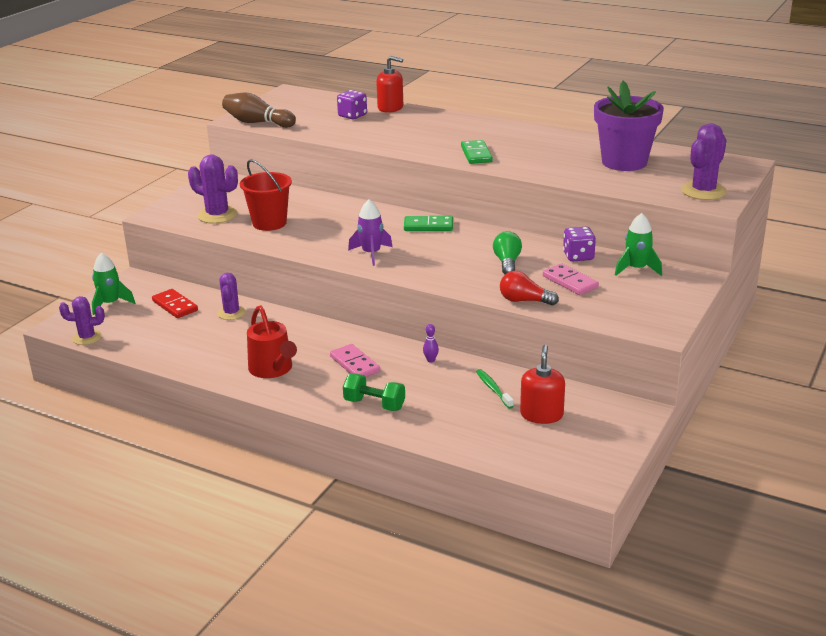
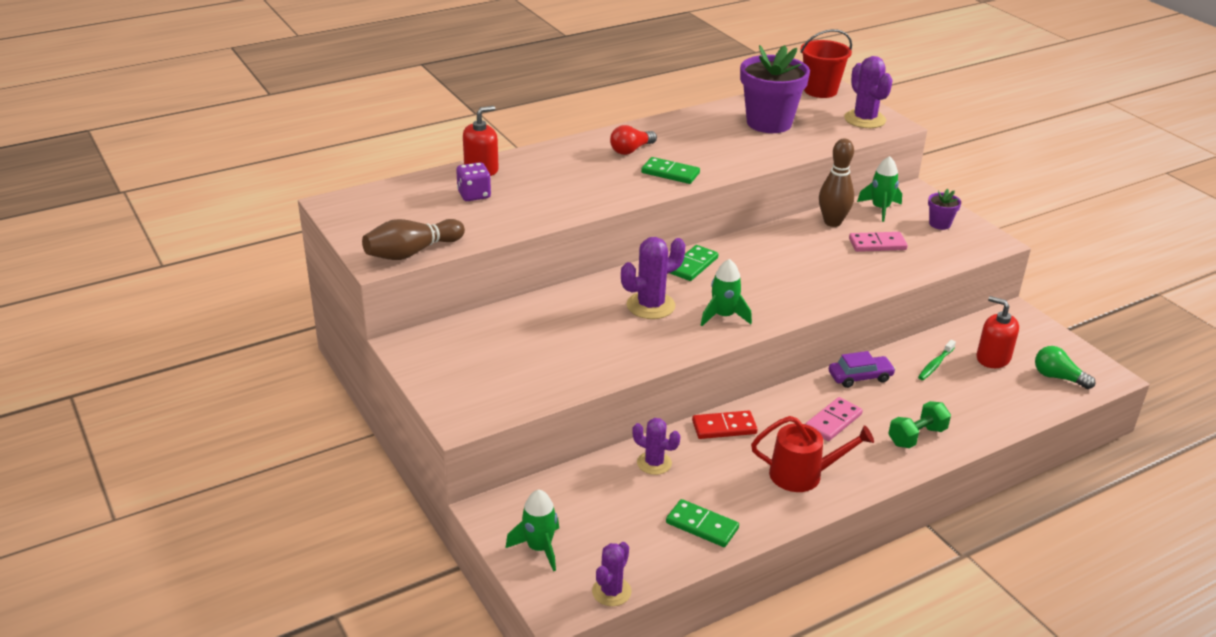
camera: 60 degrees left, 5 degrees up
(175, 306) = (596, 498): red domino -> red domino (724, 427)
(178, 348) = (702, 525): none -> green domino
(217, 215) = (518, 376): purple cactus -> purple cactus (650, 306)
(269, 223) = (580, 350): red bucket -> red bucket (820, 91)
(354, 364) = (833, 421): pink domino -> pink domino turned 45 degrees counterclockwise
(371, 254) = (723, 316): purple rocket -> green rocket
(430, 360) = (860, 377): purple bowling pin -> purple car
(493, 389) = (935, 364): green toothbrush -> green toothbrush turned 60 degrees counterclockwise
(507, 263) = (813, 257): green light bulb -> green light bulb (1058, 377)
(524, 301) = (894, 277): red light bulb -> red light bulb (631, 150)
(578, 256) = (832, 222): purple dice -> brown bowling pin
(653, 299) = (939, 224): none -> purple flower pot

